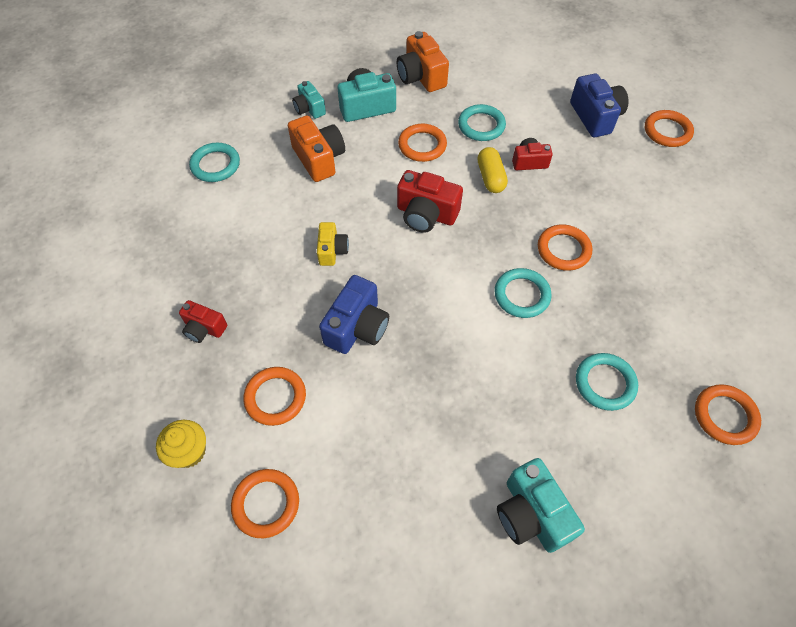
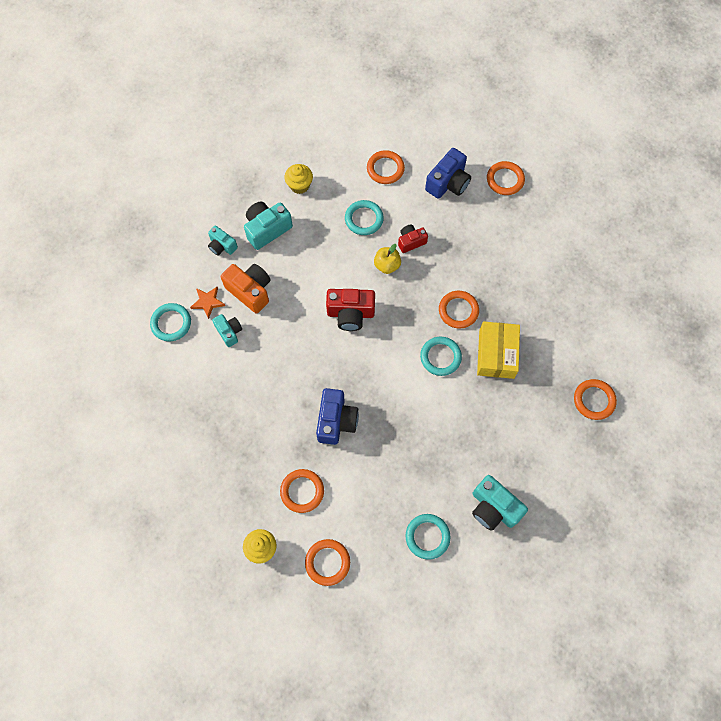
camera: 20 degrees left, 10 degrees up
(204, 328) = (229, 460): red camera -> none
(266, 156) = (208, 302): none -> orange star
(275, 192) = (229, 332): none -> turquoise camera
(332, 250) = (294, 367): yellow camera -> none
(421, 77) = (299, 185): orange camera -> yellow cupcake
(422, 145) = (325, 252): orange ring -> orange ring (385, 169)
(490, 177) = (387, 265): yellow capsule -> yellow apple
(595, 117) = (448, 183): blue camera -> blue camera turned 75 degrees clockwise
(598, 314) = (496, 354): none -> yellow box
(605, 383) = (514, 404): turquoise ring -> turquoise ring (427, 537)

